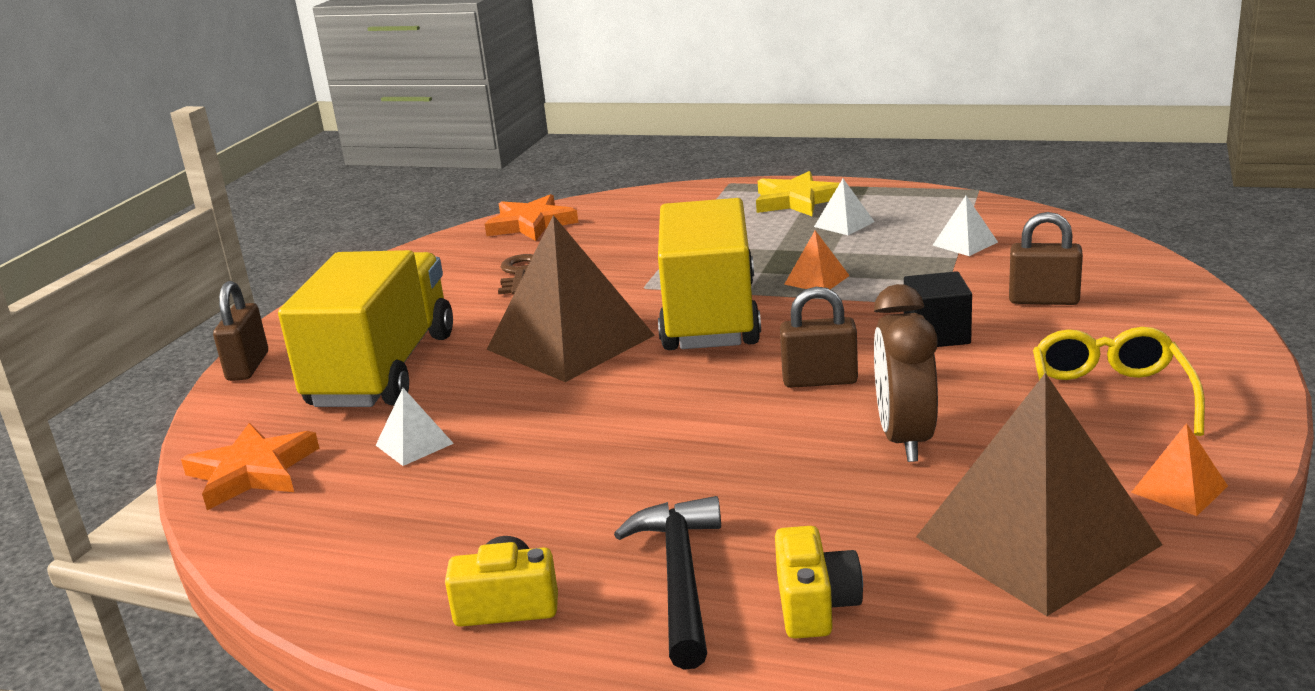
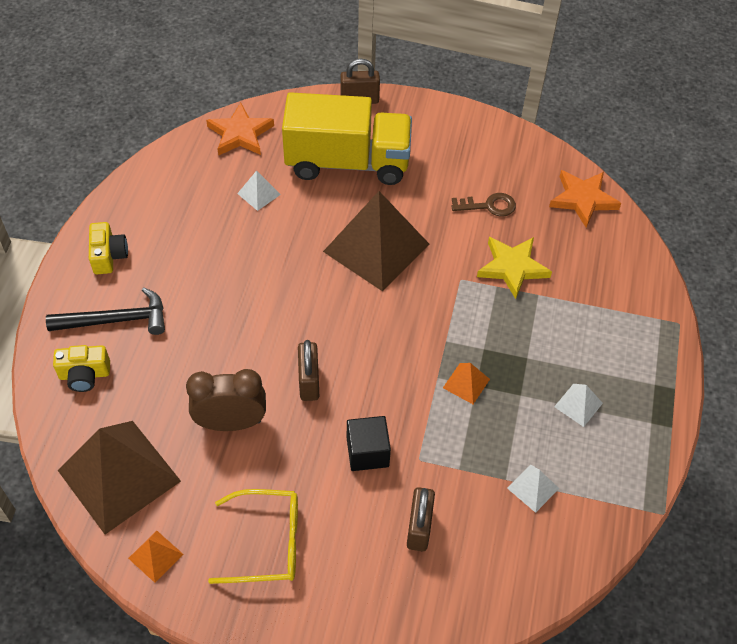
camera: 80 degrees right, 30 degrees up
(710, 316) = (408, 320): yellow truck -> none
(796, 200) = (634, 372): yellow star -> yellow star (512, 268)

